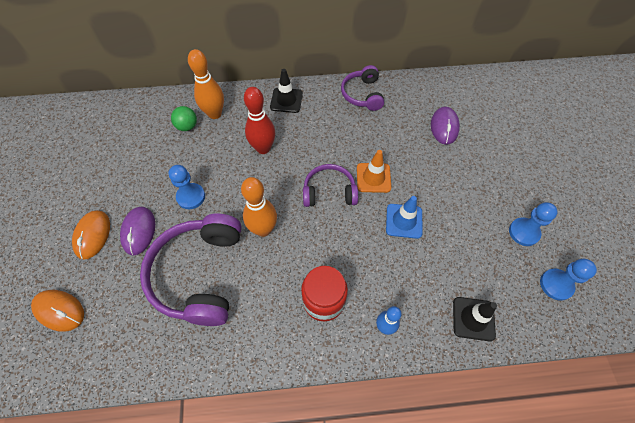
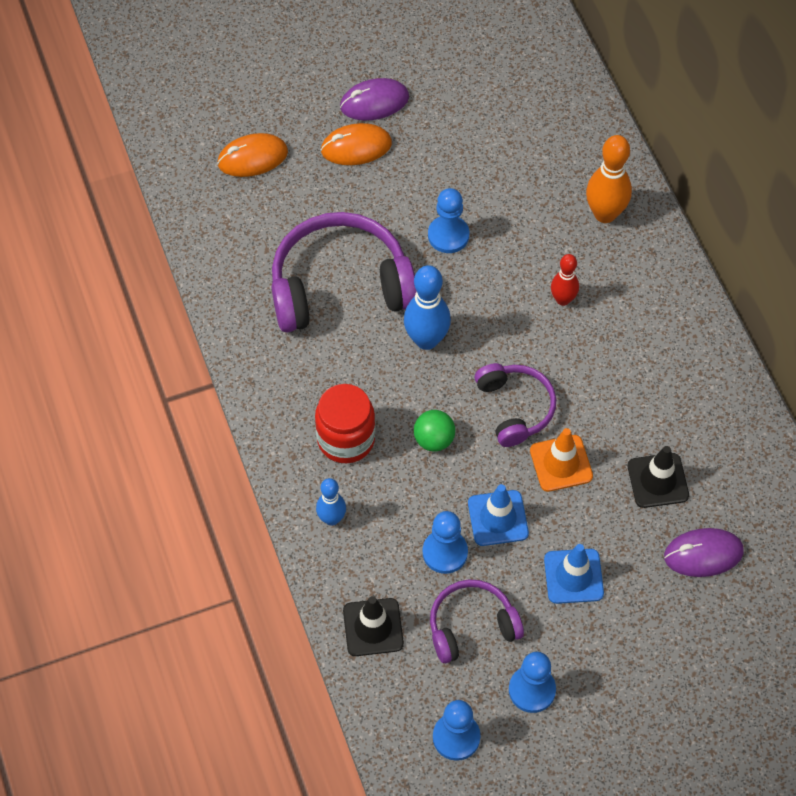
camera: 75 degrees right, 0 degrees up
(59, 310) = (252, 158): orange mouse -> orange mouse turned 60 degrees clockwise
(139, 231) = (377, 195): purple mouse -> purple mouse (374, 102)
(187, 126) = (567, 186): green ball -> green ball (434, 439)
(263, 148) = (563, 299): red bowling pin -> red bowling pin, size x0.62
(263, 229) = (426, 340): orange bowling pin -> blue bowling pin
(286, 100) = (671, 304): black traffic cone -> black traffic cone (658, 480)
(362, 94) = (729, 415): purple headphones -> purple headphones (471, 626)
(423, 258) = (445, 552): none -> blue pawn
(449, 191) = (573, 576): none -> blue traffic cone

